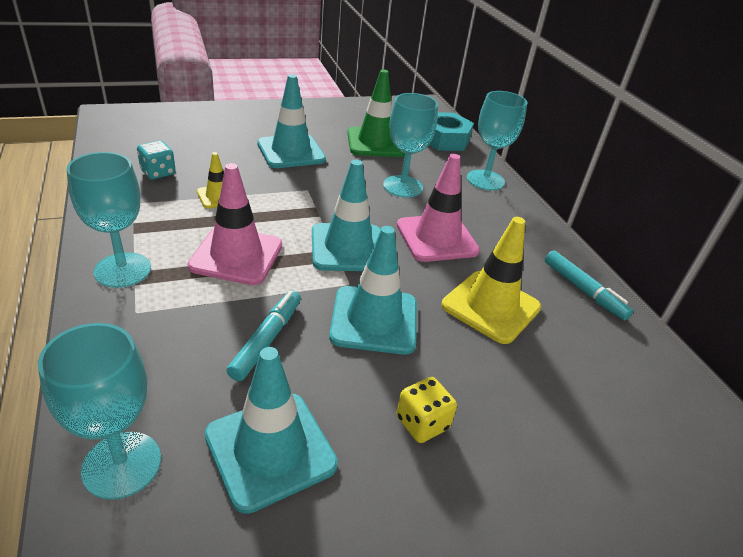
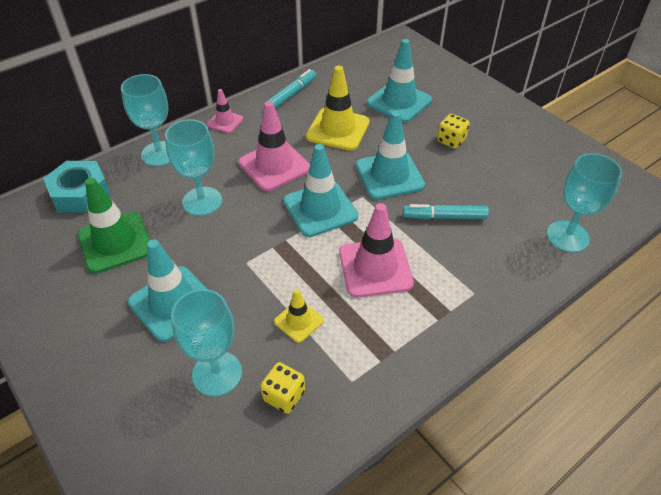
camera: 105 degrees left, 10 degrees up
(123, 270) = (442, 327): turquoise goblet -> turquoise goblet (217, 373)
(158, 172) = (284, 396): turquoise dice -> yellow dice
(270, 450) = (512, 187): turquoise traffic cone -> turquoise traffic cone (399, 102)
(530, 226) = (225, 122): none -> pink traffic cone

